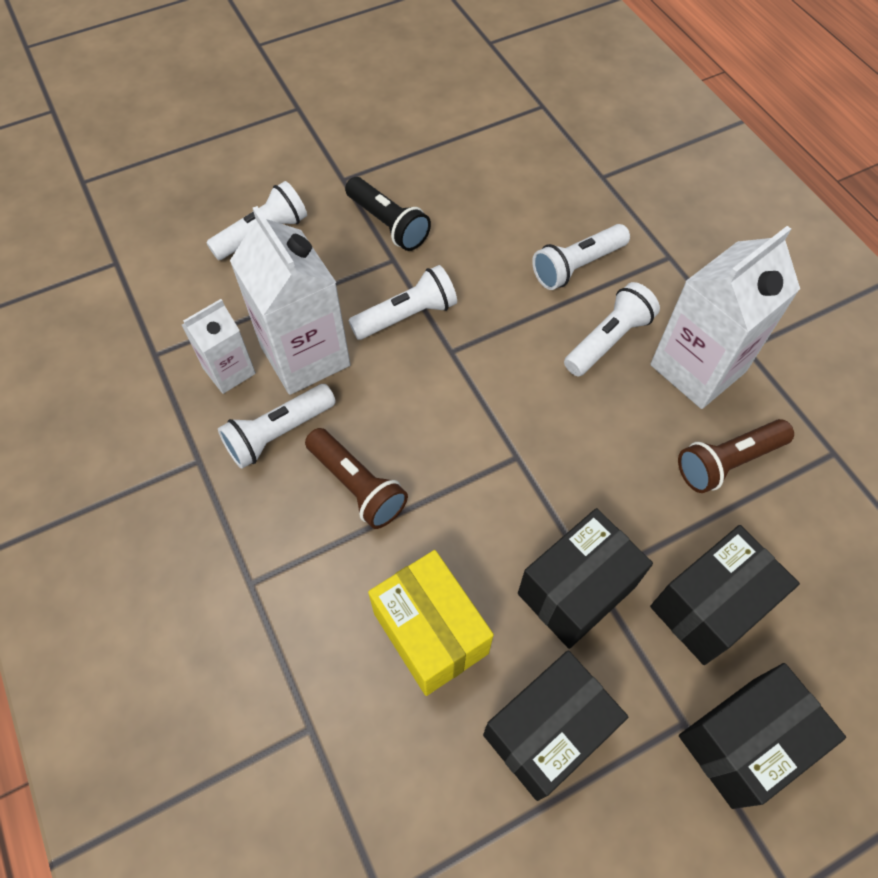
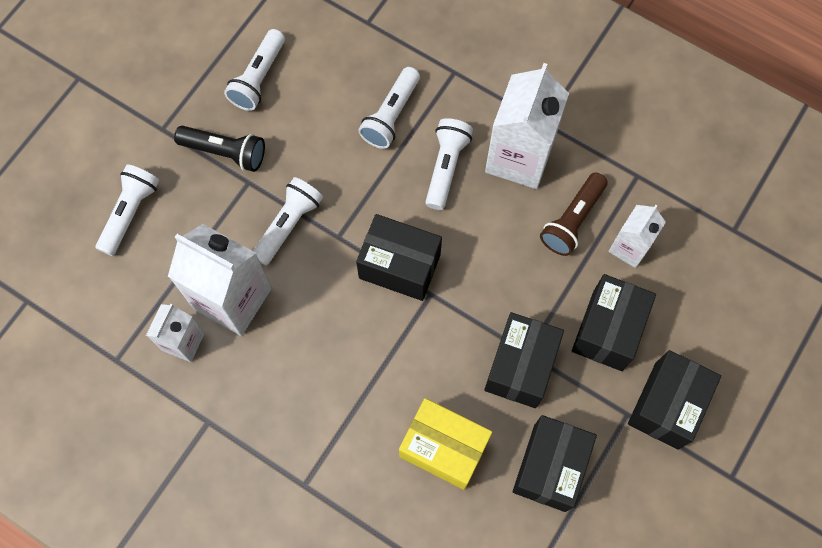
camera: 30 degrees left, 10 degrees up
(278, 433) = (253, 369): white flashlight -> white flashlight (259, 78)
(357, 485) = (334, 376): brown flashlight -> none
(499, 411) = (399, 266): none -> black box
(785, 526) = (629, 247): none -> white carton

